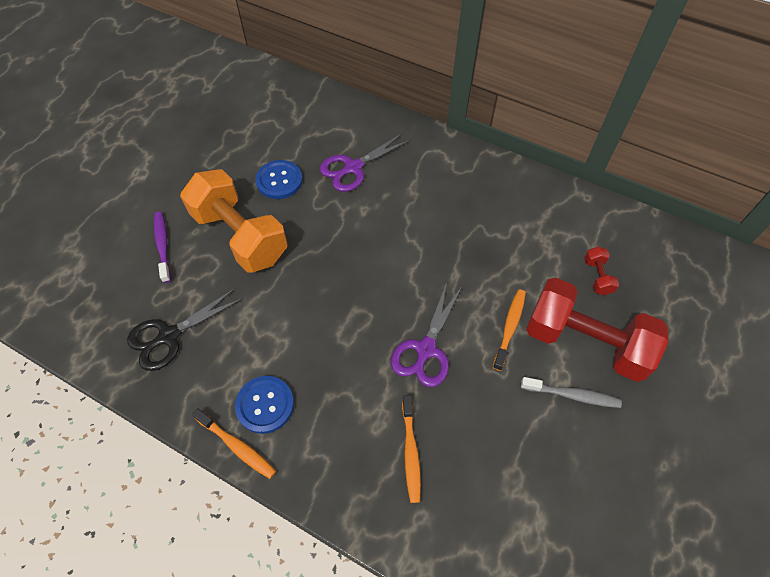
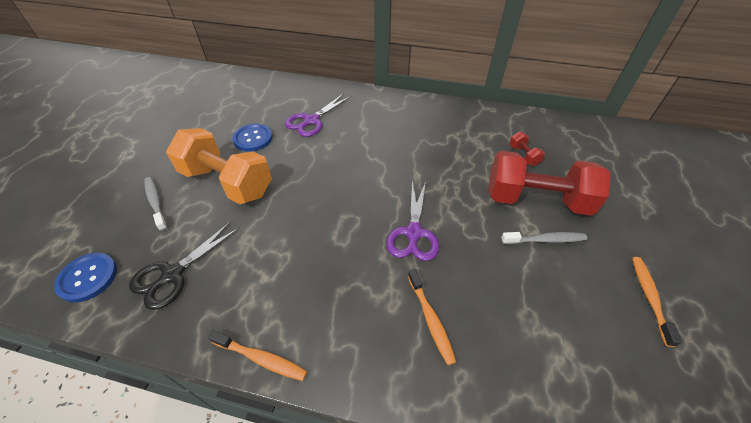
camera: 15 degrees left, 10 degrees down
(163, 245) = (156, 202): purple toothbrush -> grey toothbrush
(265, 405) = (281, 312): blue button -> blue button (88, 278)
(510, 327) = (474, 202): orange toothbrush -> orange toothbrush (649, 297)

